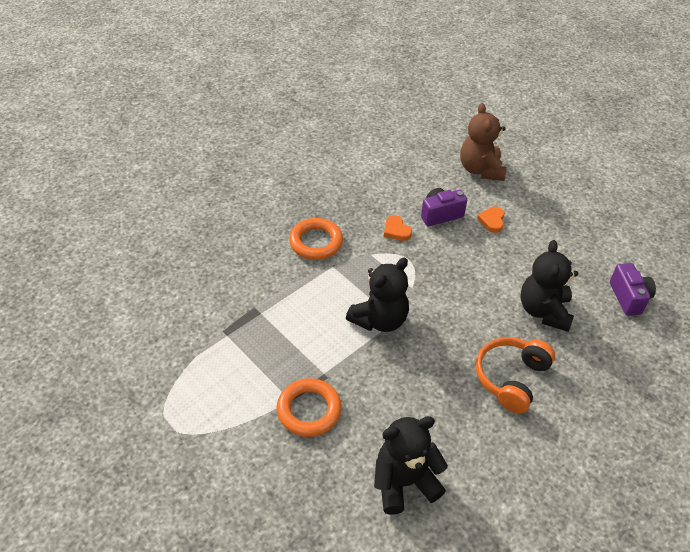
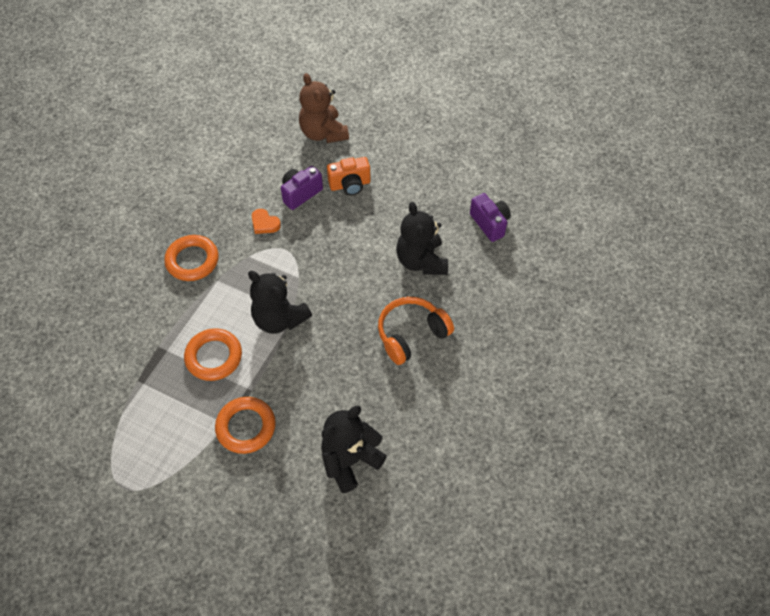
camera: 20 degrees left, 10 degrees up
(303, 333) = (214, 357): none -> orange ring
(379, 319) = (279, 319): black teddy bear -> black teddy bear turned 105 degrees clockwise
(492, 221) = (350, 185): orange heart -> orange camera
(511, 378) = (411, 334): orange headphones -> orange headphones turned 45 degrees clockwise

